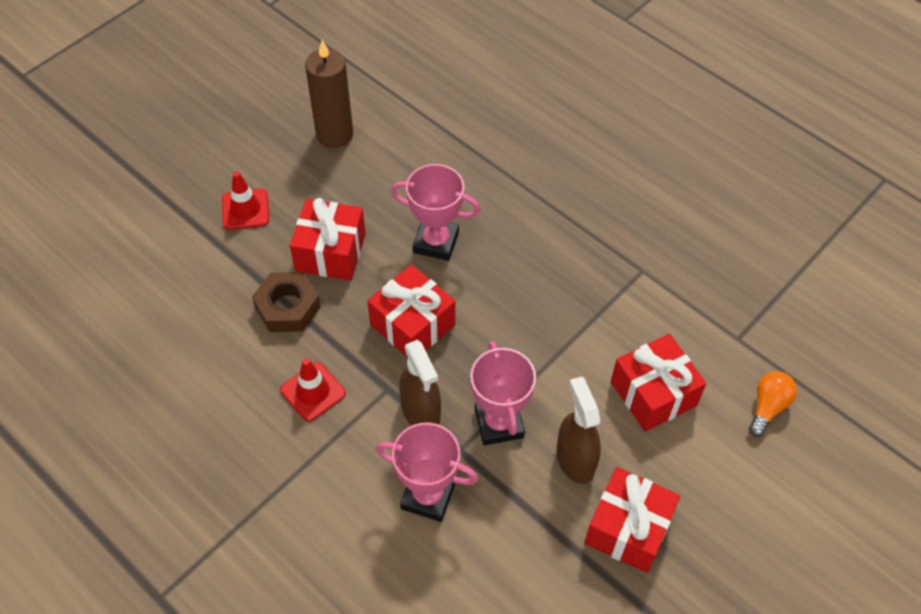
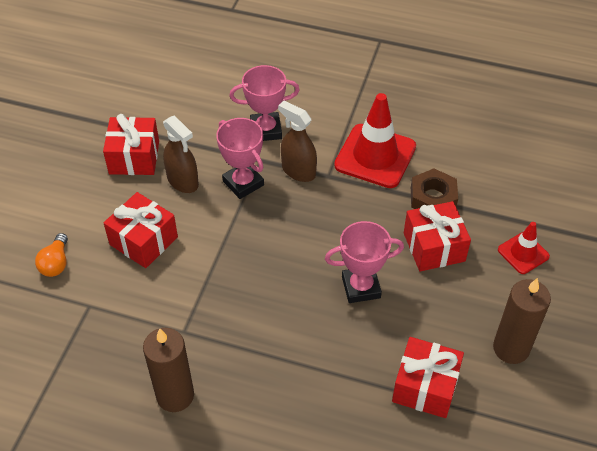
camera: 155 degrees right, 5 degrees down
(313, 391) = (375, 156): red traffic cone -> red traffic cone, size x1.86
(412, 325) = (338, 220): red gift -> red gift (425, 387)
(672, 214) = (175, 395): none -> brown candle

